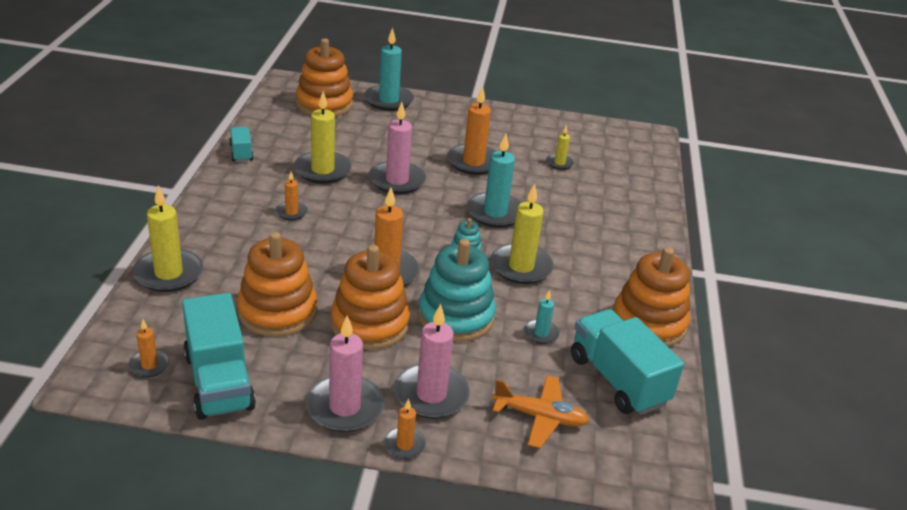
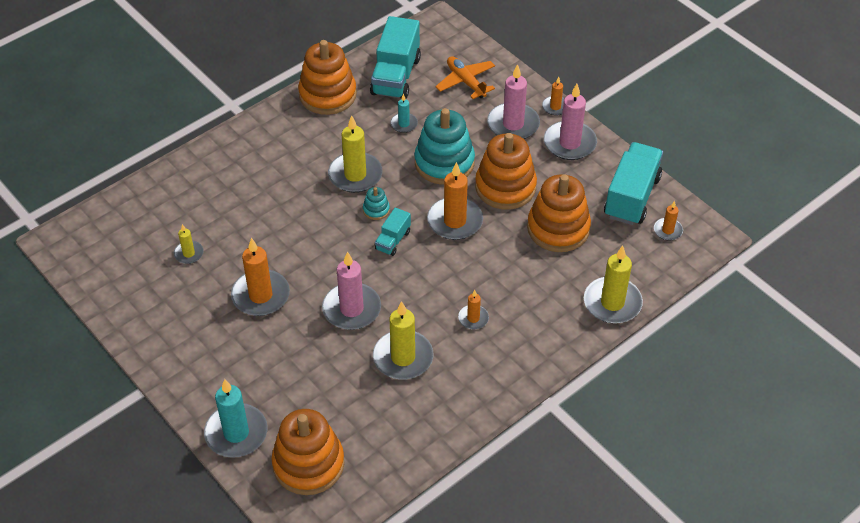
camera: 135 degrees left, 15 degrees up
(241, 153) = (456, 424): turquoise truck -> turquoise truck (393, 240)
(495, 213) = (313, 231): turquoise candle -> none

